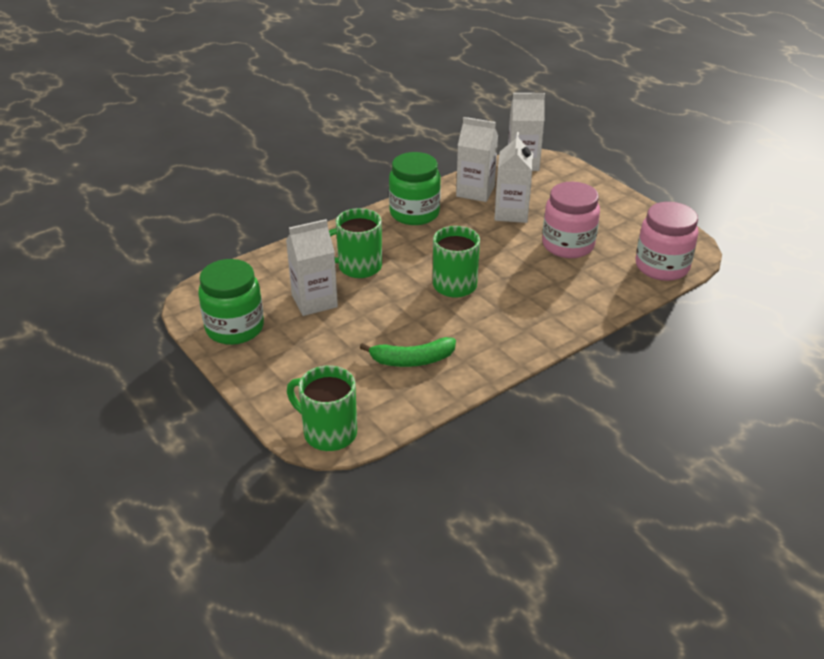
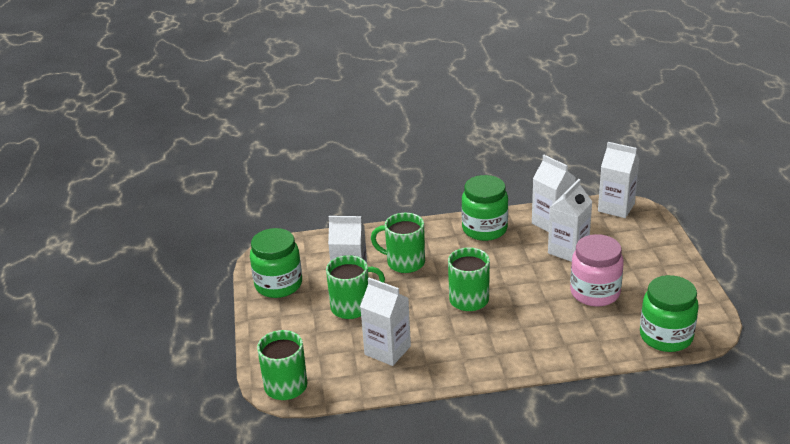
camera: 30 degrees right, 5 degrees down
(338, 327) = (352, 307): none -> green mug
(412, 360) = (387, 350): green banana -> white carton
(662, 267) = (666, 336): pink jar -> green jar

